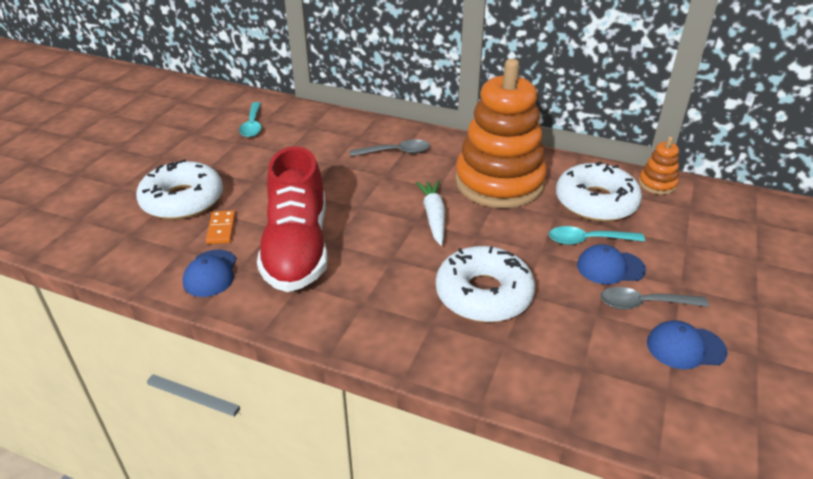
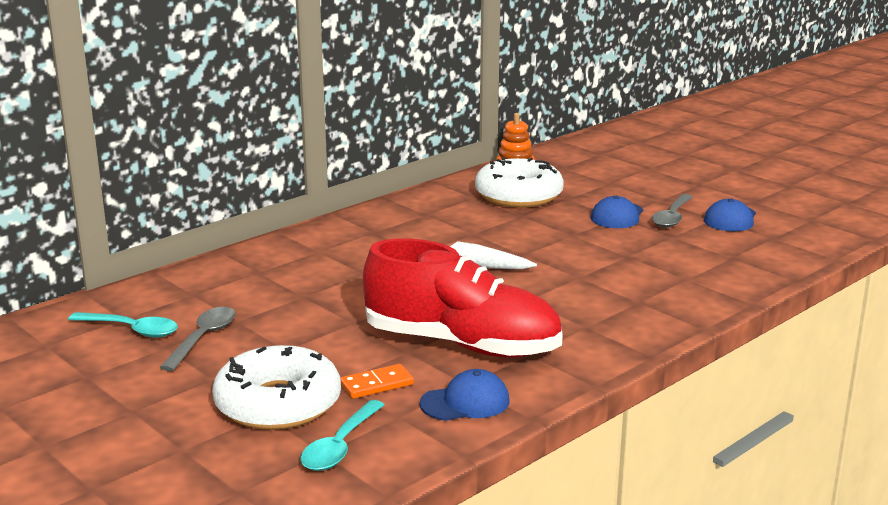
camera: 65 degrees left, 15 degrees down
(210, 273) = (465, 402): blue cap -> blue cap turned 45 degrees counterclockwise
(221, 229) = (377, 384): orange domino -> orange domino turned 45 degrees counterclockwise
(396, 152) = (321, 258): grey spoon -> grey spoon (203, 338)
(483, 294) = (614, 271): white donut -> none
(499, 183) = (443, 224): orange stacking toy -> none
(588, 240) = (573, 213): turquoise spoon -> turquoise spoon (340, 446)

